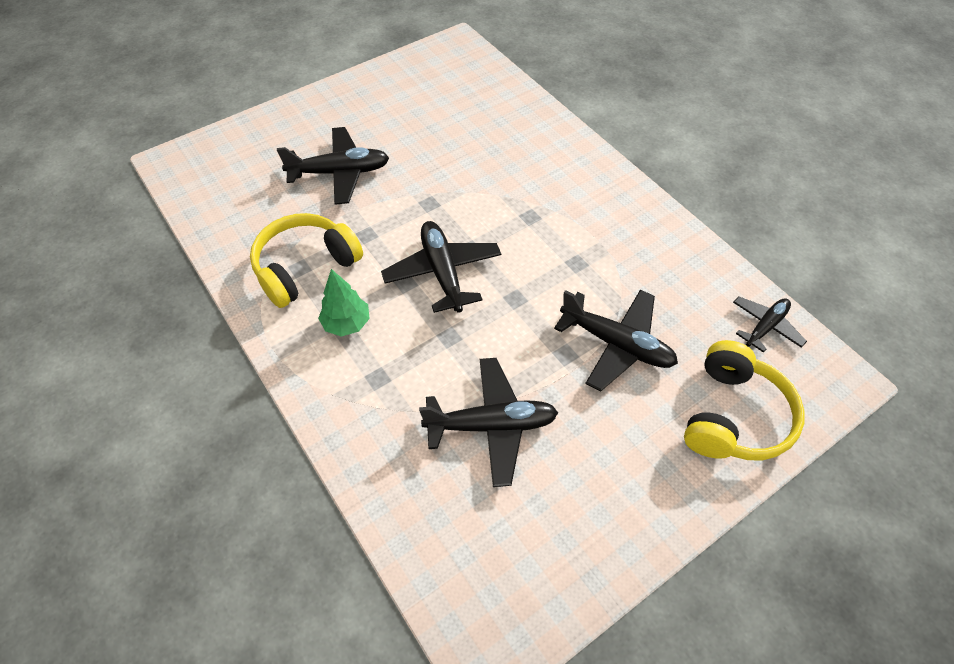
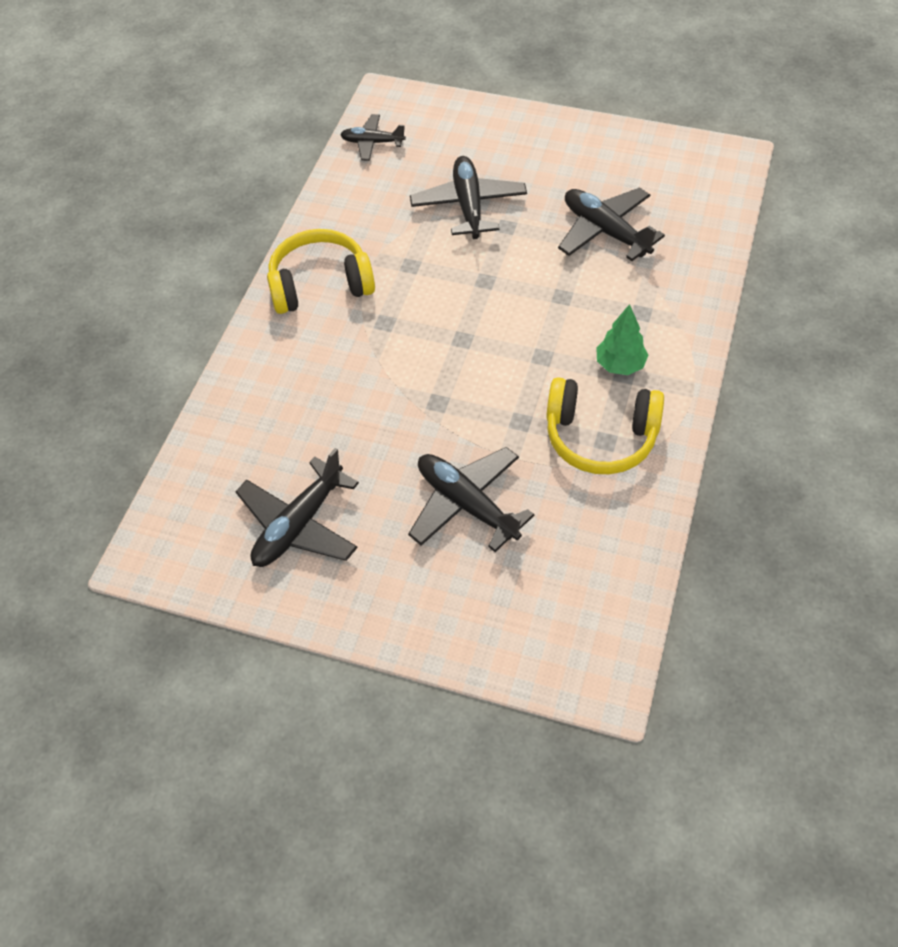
camera: 125 degrees left, 0 degrees up
(443, 272) = (506, 340): black plane -> black plane (299, 524)
(734, 416) = (468, 129): yellow headphones -> yellow headphones (320, 284)

